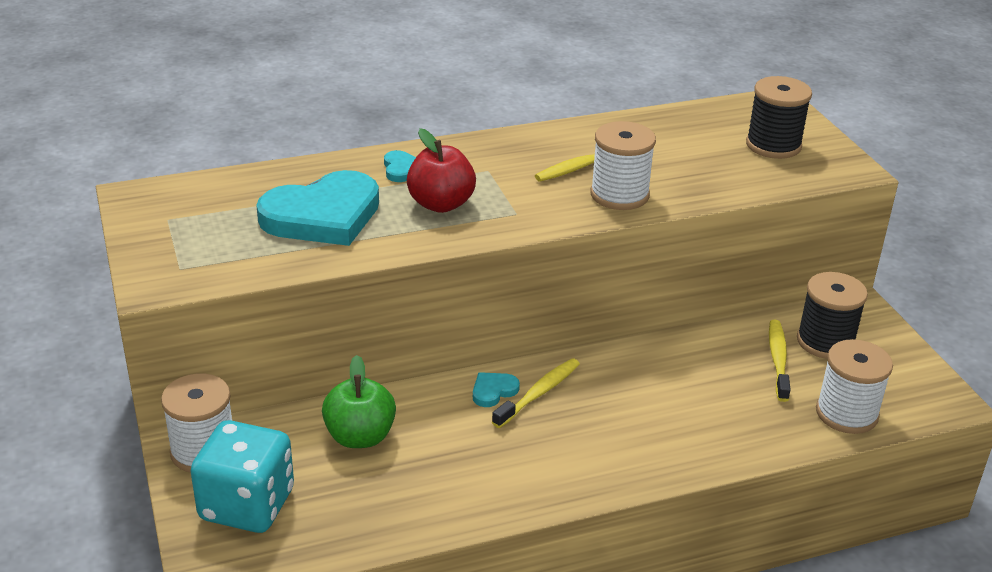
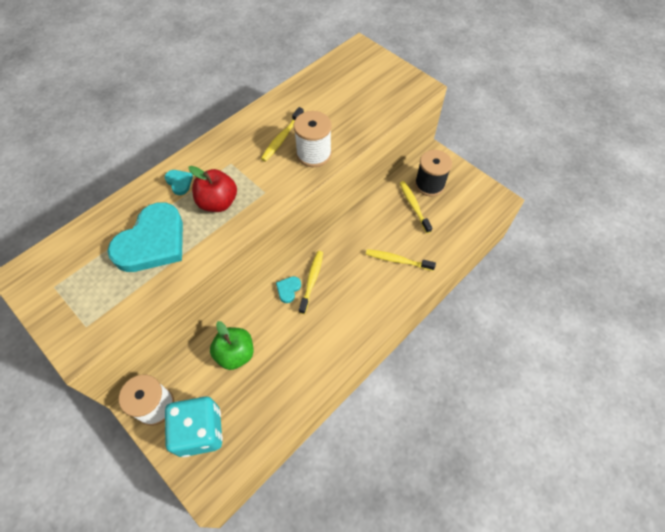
camera: 25 degrees left, 25 degrees up
(703, 417) = (397, 260): none -> yellow toothbrush
(773, 145) = (374, 83): black spool -> none
(846, 413) = (459, 227): white spool -> none

